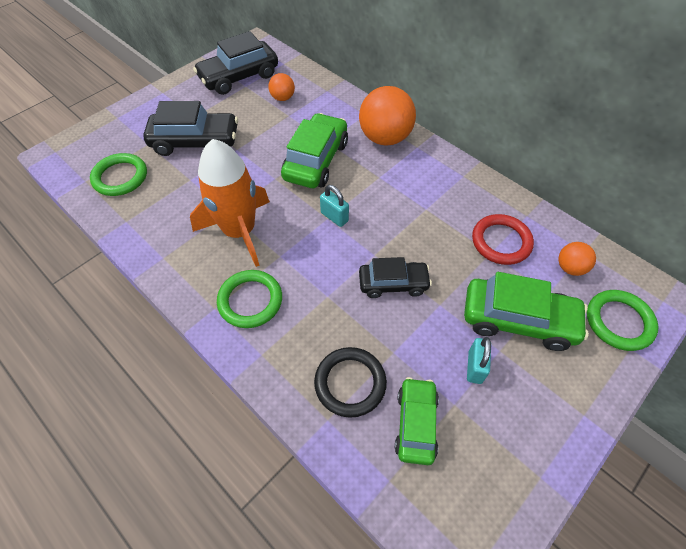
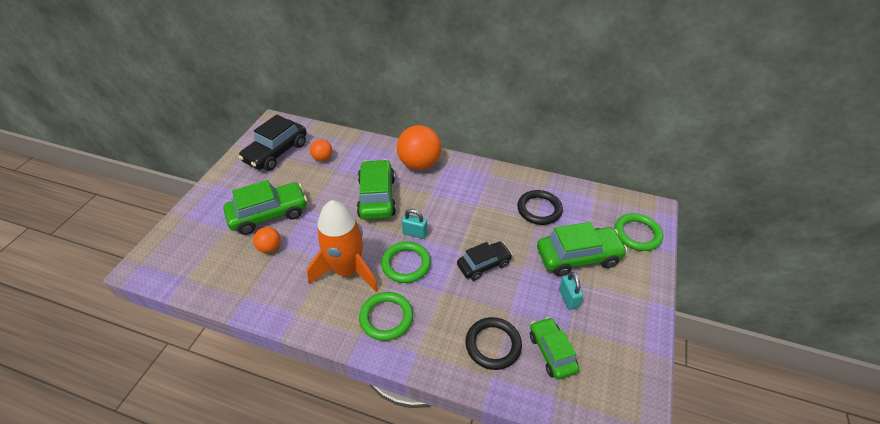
camera: 25 degrees left, 10 degrees down
(120, 177) = (218, 264): green ring -> green ring (406, 264)
(195, 142) = (269, 214): black car -> green car
(501, 242) = (539, 209): red ring -> black ring
(570, 268) = (591, 211): orange ball -> orange ball (270, 248)

